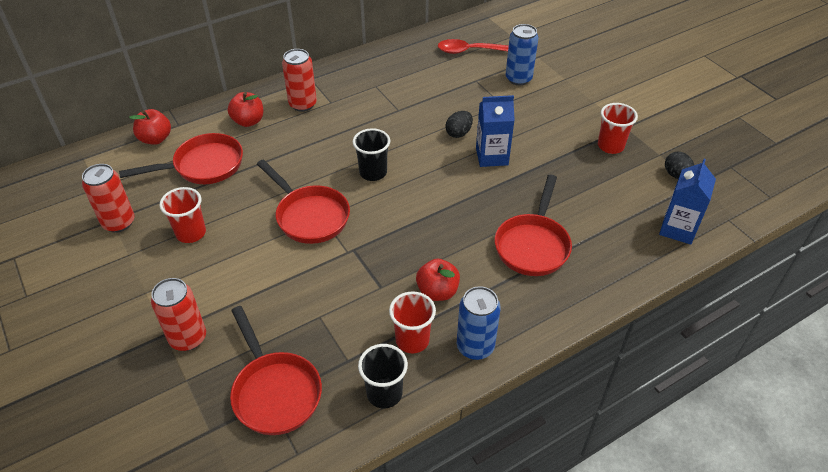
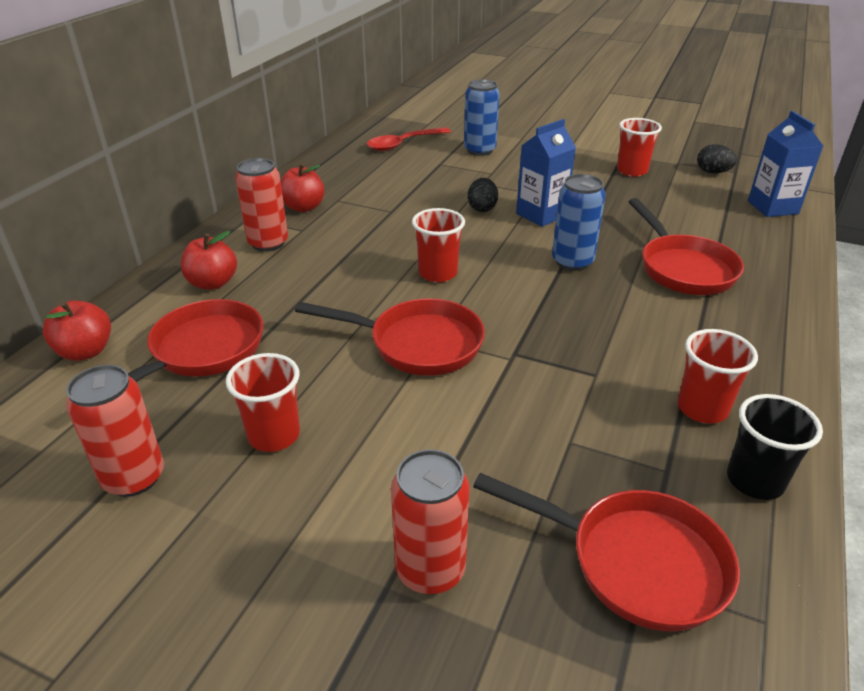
camera: 35 degrees left, 10 degrees down
(373, 173) = (438, 273): black cup -> red cup
(437, 291) = (658, 349): red apple -> red apple (303, 207)
(475, 346) = (767, 380): blue can -> blue can (572, 262)

